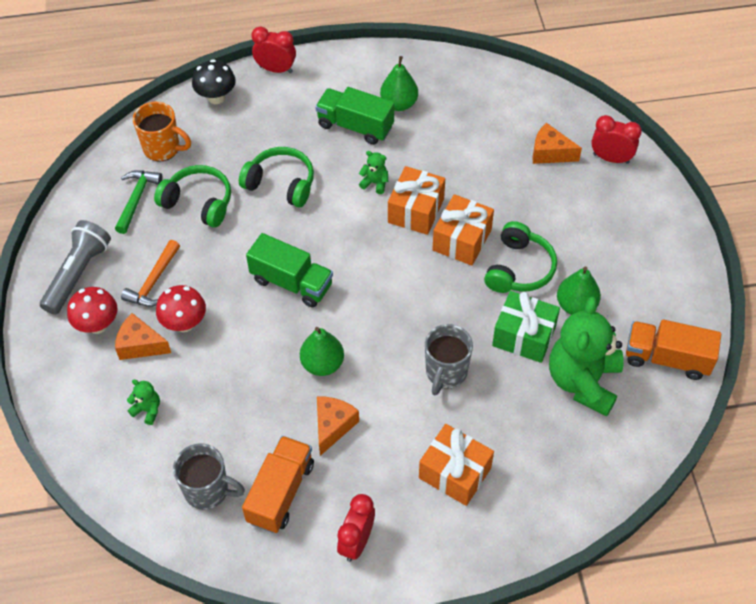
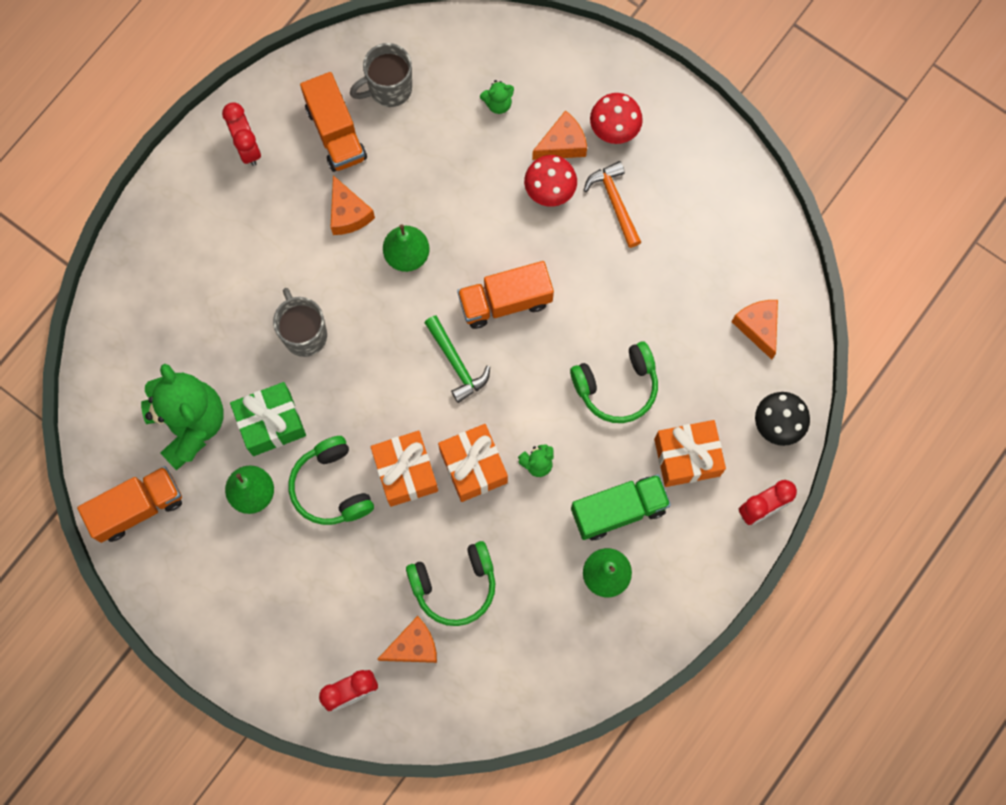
camera: 135 degrees right, 20 degrees up
(78, 274) = (681, 154): grey flashlight -> none
(136, 199) = (719, 259): green hammer -> green hammer (456, 363)
(163, 148) = (758, 327): orange mug -> orange cheese
(198, 202) = (664, 304): green headphones -> green headphones (455, 585)
(291, 282) = (505, 301): green truck -> orange truck
(455, 473) = (223, 258): orange gift -> orange gift (687, 457)

